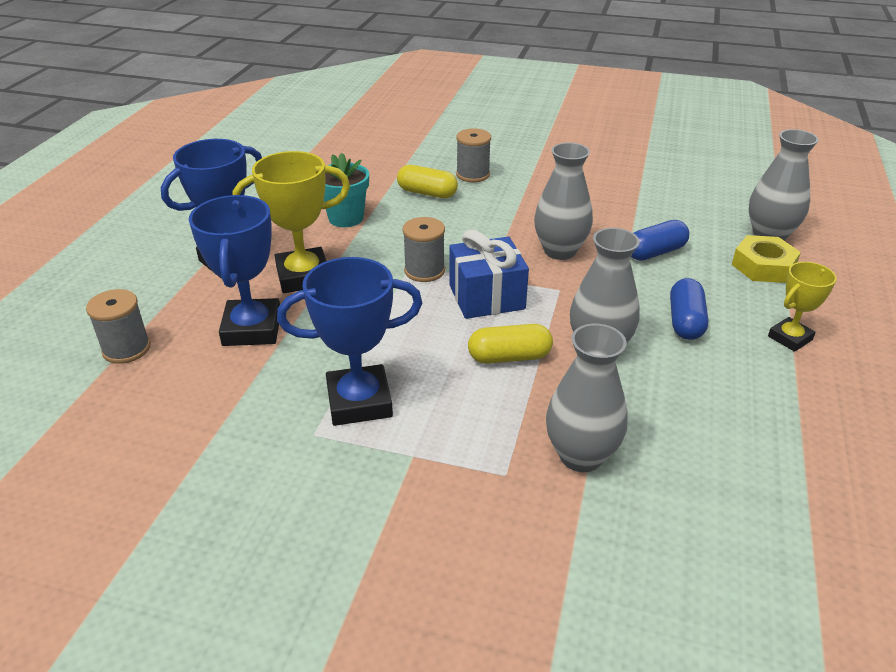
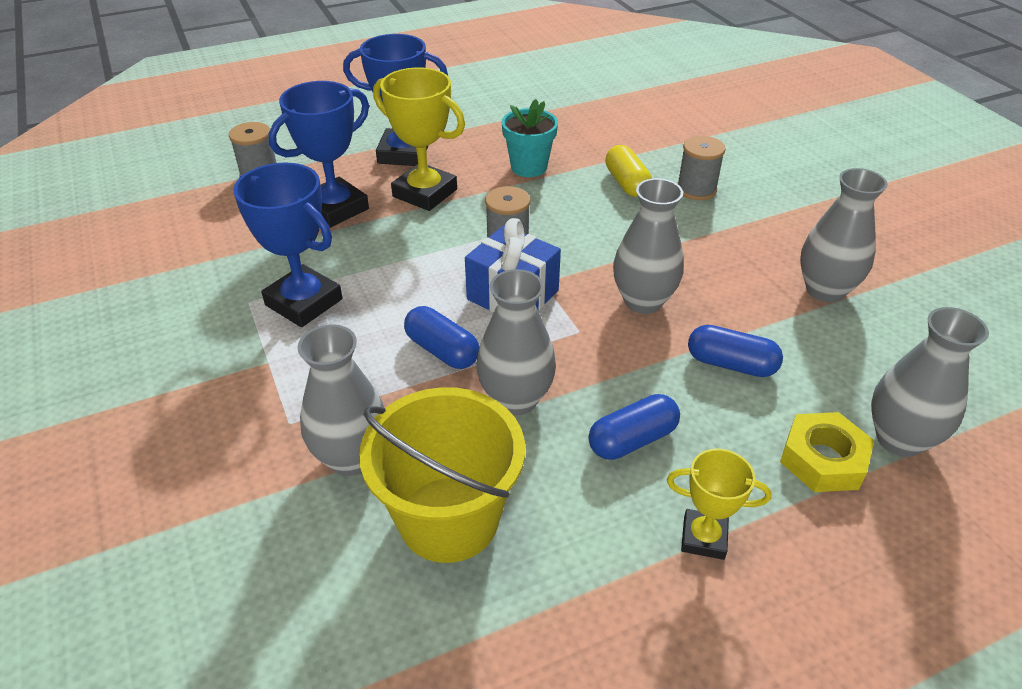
camera: 50 degrees right, 5 degrees up
(509, 357) = (442, 350): yellow capsule -> blue capsule
(626, 189) = (825, 290): none -> grey vase
(688, 434) = (448, 519): none -> yellow bucket

